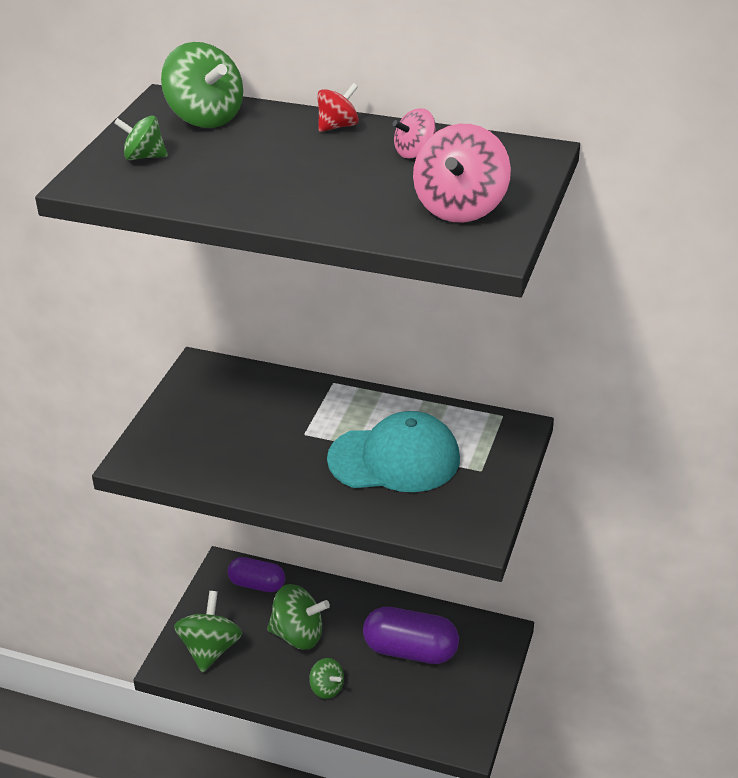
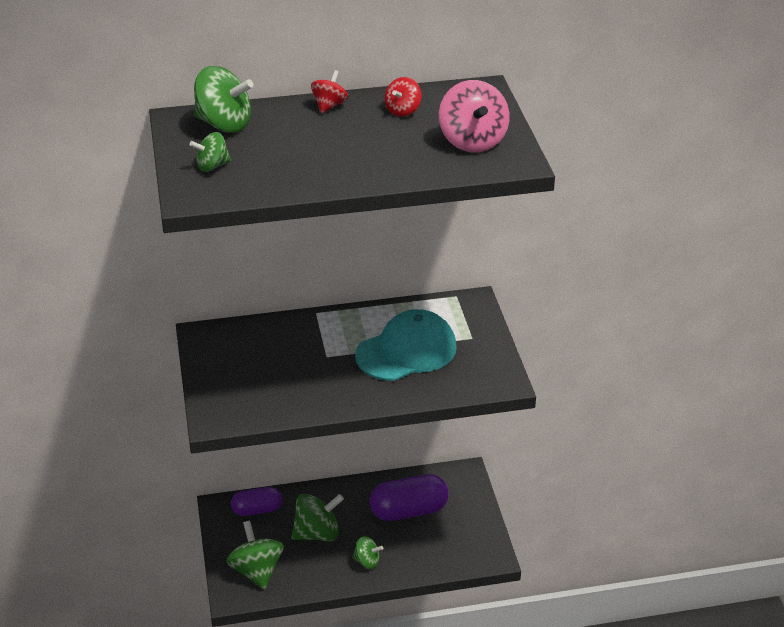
camera: 30 degrees left, 0 degrees up
(415, 152) = (403, 110): pink spinning top -> red spinning top

